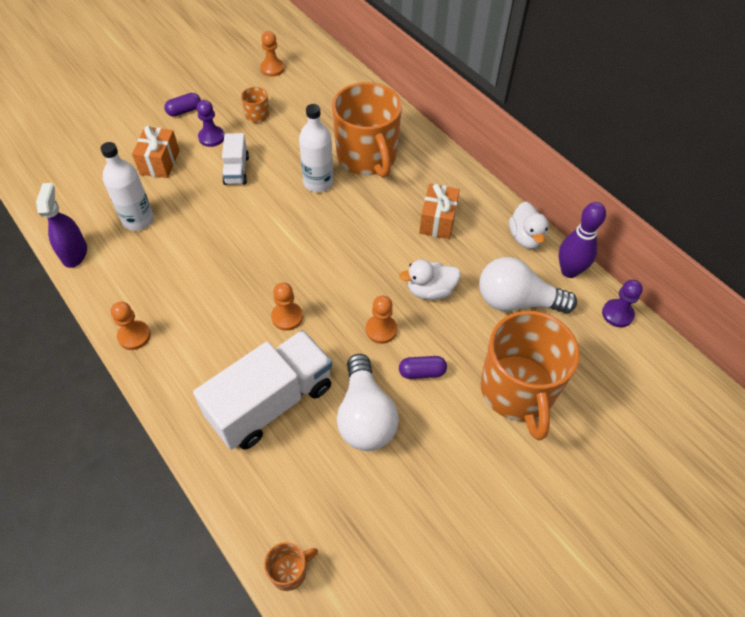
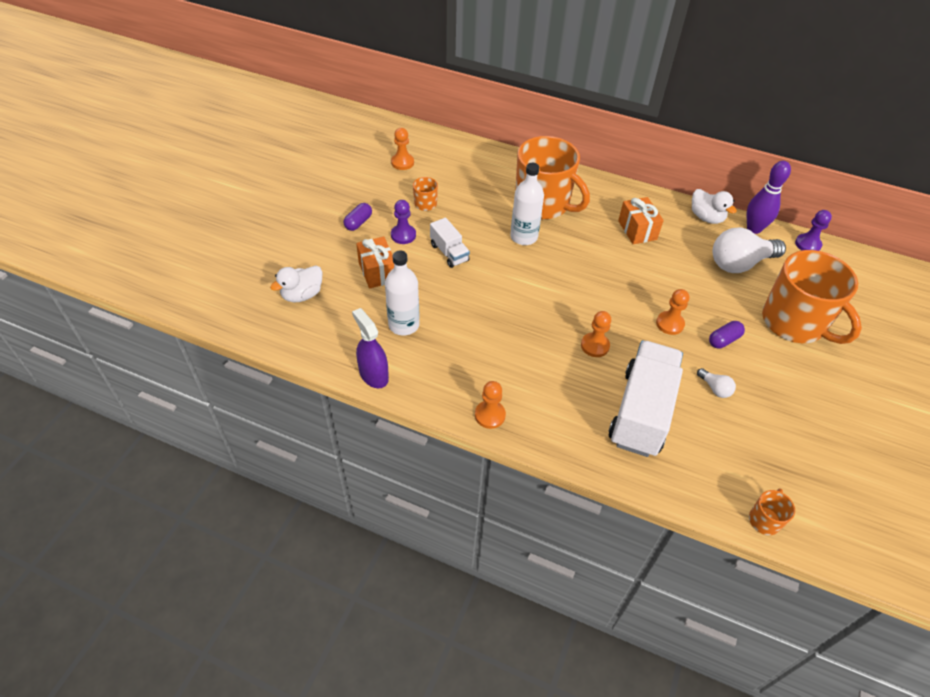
camera: 30 degrees left, 5 degrees down
(365, 416) = (715, 388): white light bulb -> white light bulb, size x0.44
(430, 291) = (677, 281): white duck -> white duck (302, 295)

